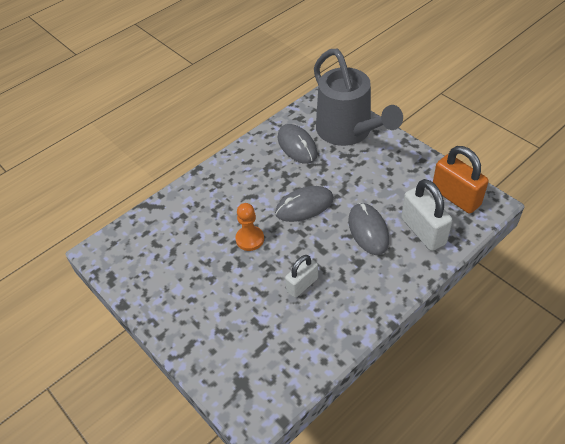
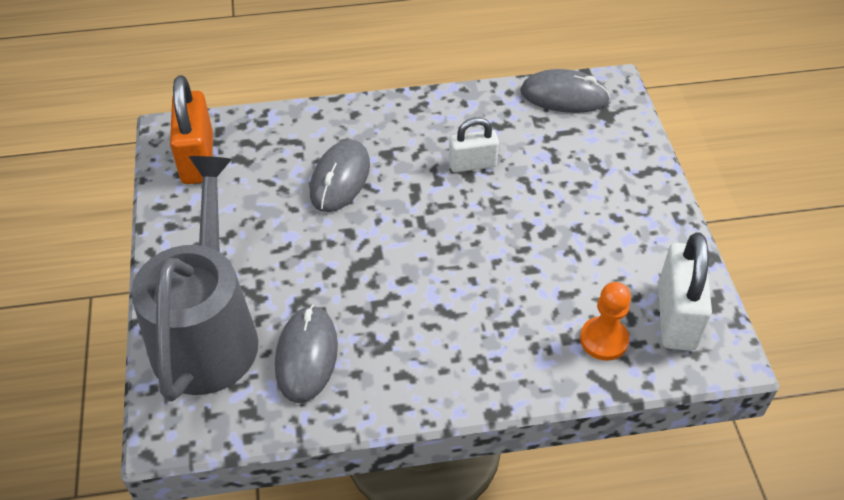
camera: 150 degrees left, 0 degrees up
(250, 239) = (494, 249): orange pawn -> orange pawn (604, 340)
(304, 206) = (386, 252): grey mouse -> grey mouse (564, 96)
(423, 231) = (281, 145): white padlock -> white padlock (676, 316)

